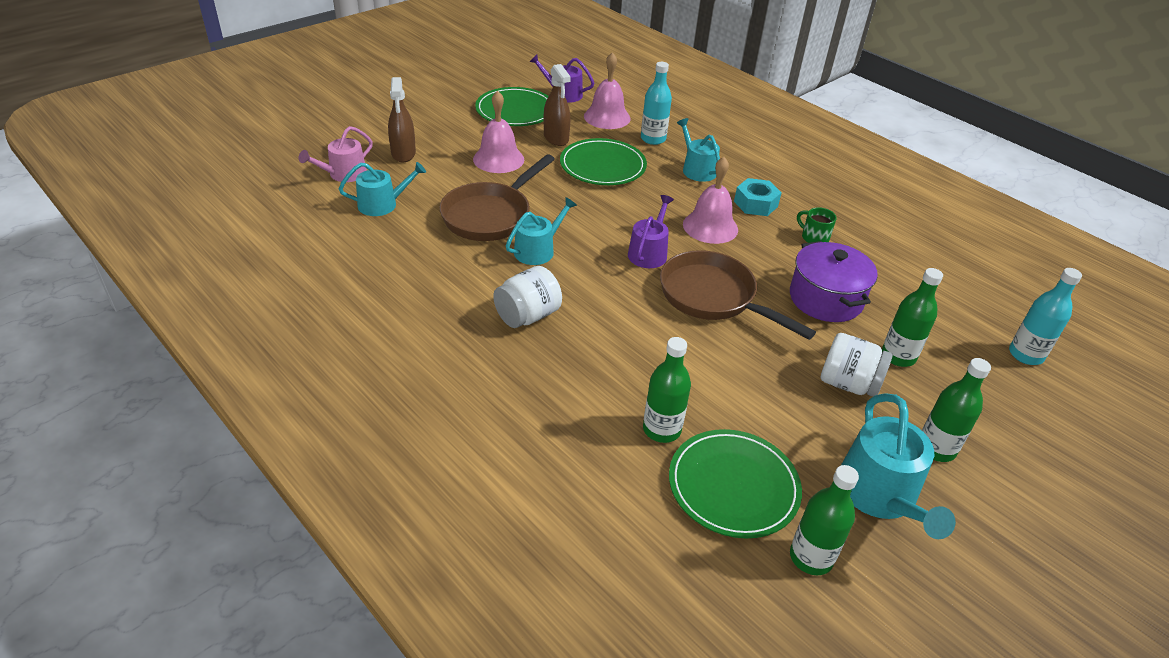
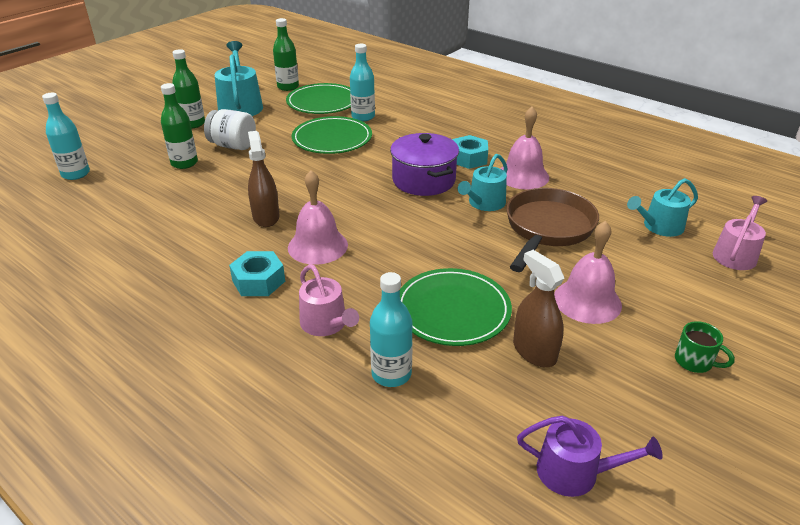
camera: 175 degrees right, 5 degrees down
(403, 153) = (705, 292): brown spray bottle -> brown spray bottle (266, 217)
(515, 111) = (627, 404): green plate -> green plate (332, 139)
(527, 316) = (469, 158): white jar -> turquoise nut
(607, 117) = (474, 415): pink bell -> pink bell (523, 176)
(649, 252) = (381, 213): purple watering can -> none
(661, 429) = (363, 117): green bottle -> turquoise bottle
(697, 169) = (326, 324): turquoise watering can -> pink watering can
(713, 297) = (323, 184): brown pan -> none
(814, 237) = (205, 248): green mug -> green mug (694, 361)
(825, 299) = (222, 194): purple pot -> purple pot (424, 180)

